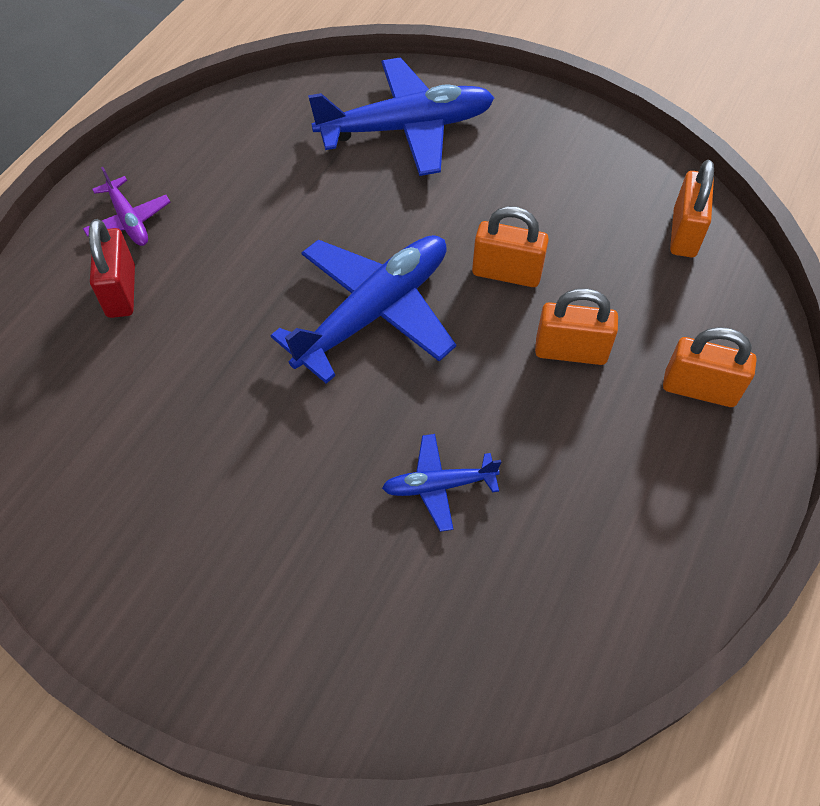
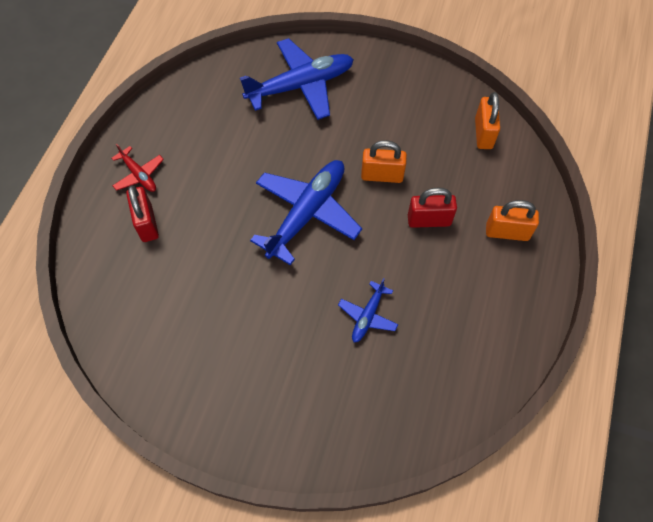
camera: 10 degrees left, 5 degrees up
(128, 220) = (139, 174): purple plane -> red plane
(439, 485) = (368, 315): blue plane -> blue plane turned 45 degrees counterclockwise
(570, 351) = (429, 220): orange padlock -> red padlock

